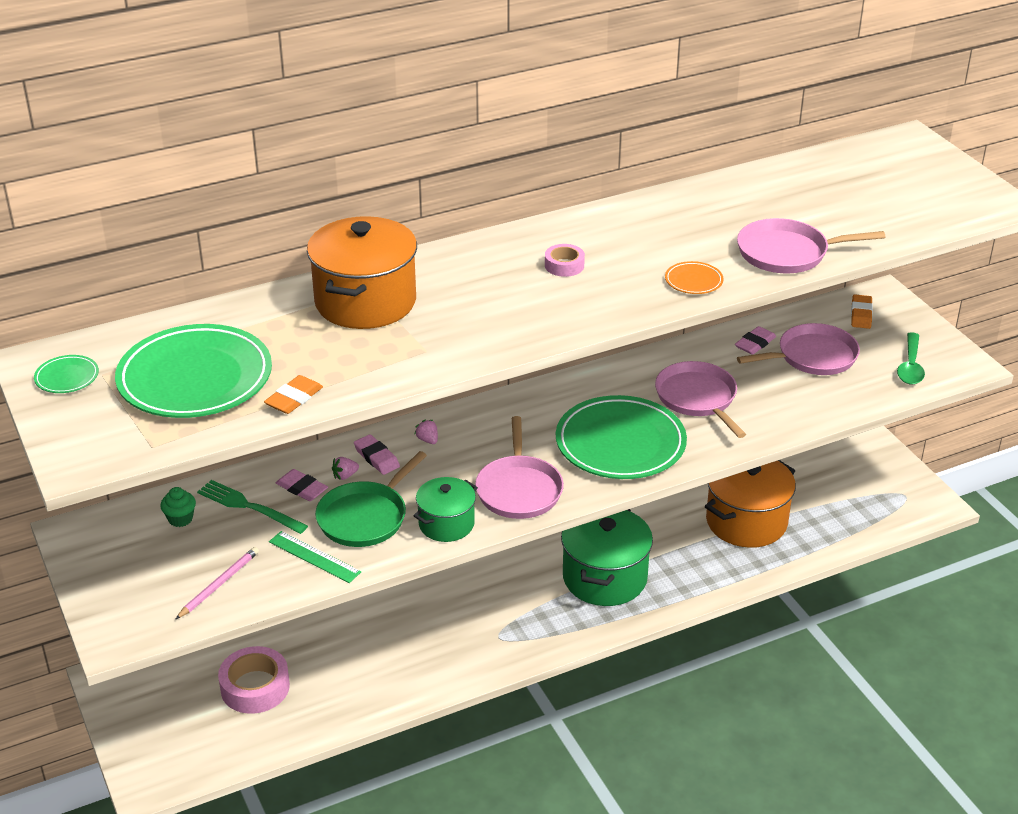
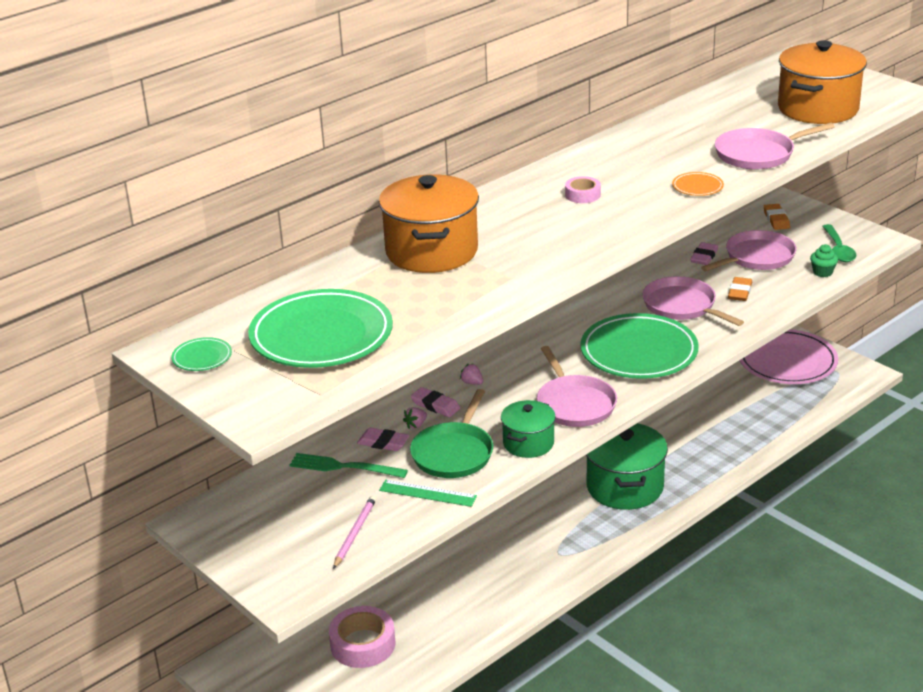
camera: 15 degrees left, 5 degrees down
(180, 519) = (286, 490): green cupcake -> green cupcake (822, 272)
(294, 398) = (421, 334): orange eraser -> orange eraser (740, 292)
(746, 521) = (719, 418): orange pot -> orange pot (818, 109)
(855, 472) = (787, 362): none -> pink plate

